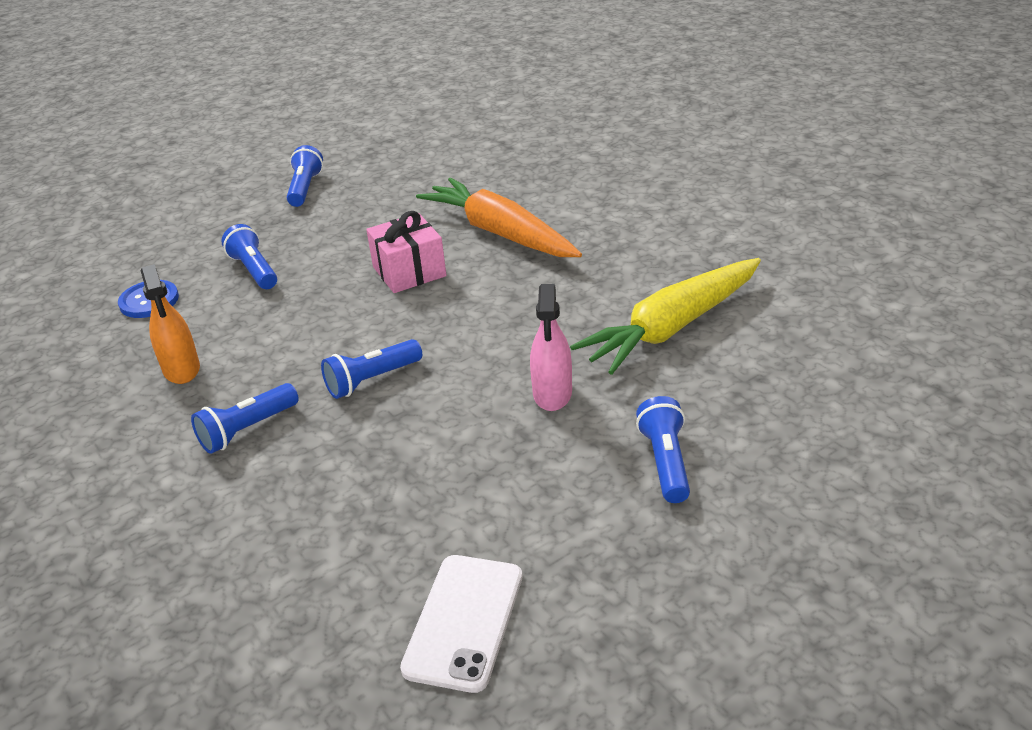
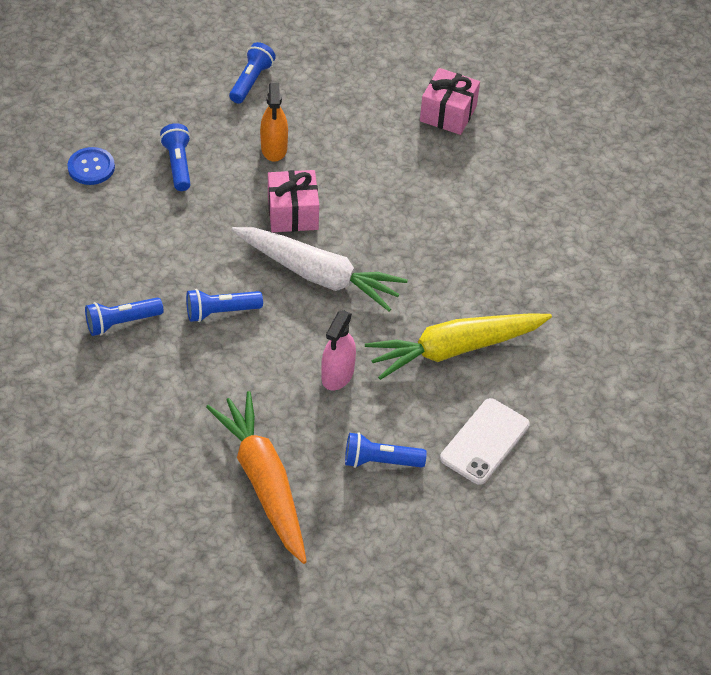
camera: 15 degrees right, 15 degrees up
(181, 369) = (95, 248): orange spray bottle -> orange spray bottle (274, 148)
(464, 621) = (198, 522): white phone -> white phone (485, 441)
(471, 312) = (319, 275): none -> white carrot
(499, 233) = (381, 198): orange carrot -> orange carrot (263, 482)
(525, 157) = (448, 114): none -> pink gift
(665, 462) = (380, 461): blue flashlight -> blue flashlight turned 105 degrees counterclockwise

